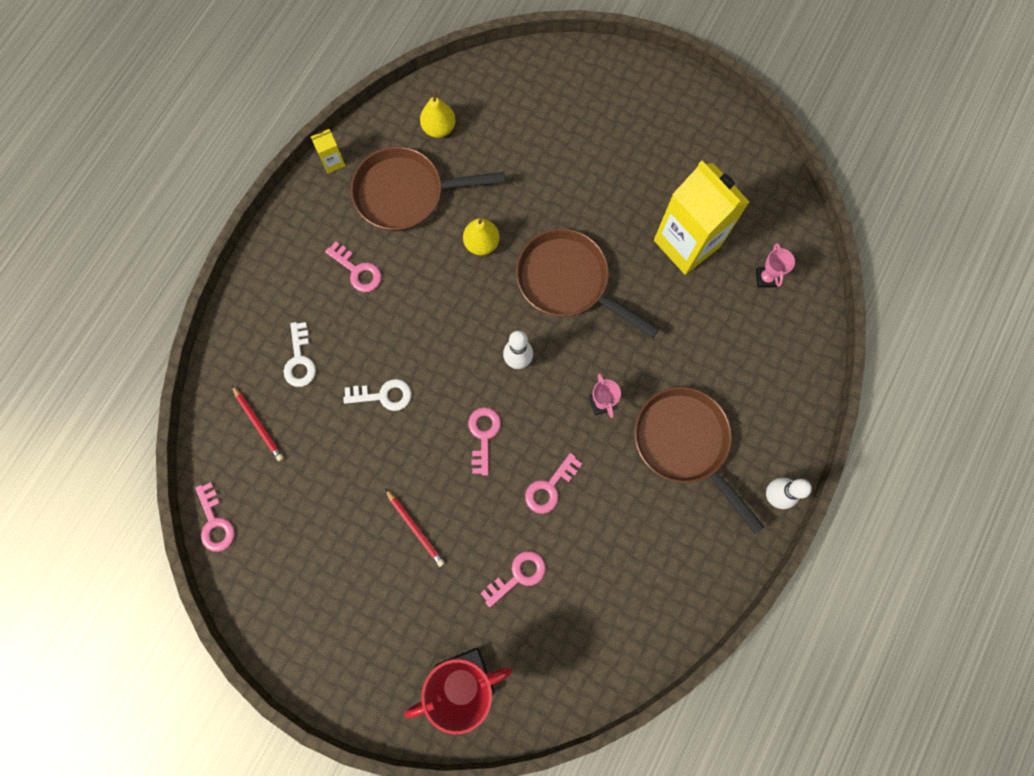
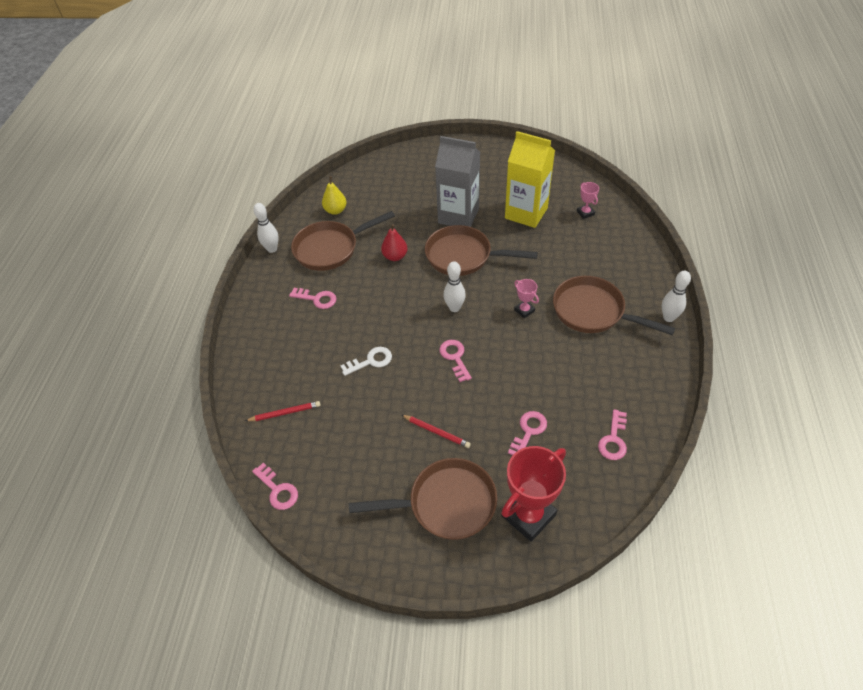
camera: 20 degrees left, 25 degrees down
(258, 424) = (285, 413): red pencil -> red pencil turned 45 degrees counterclockwise
(300, 360) = (299, 363): white key -> none
(333, 162) = (272, 249): yellow carton -> white bowling pin
(384, 623) = (446, 504): none -> brown pan
(481, 243) = (395, 256): yellow pear -> red pear
(549, 488) = (518, 370): pink key -> pink key (613, 440)
(595, 209) = (458, 216): none -> grey carton

